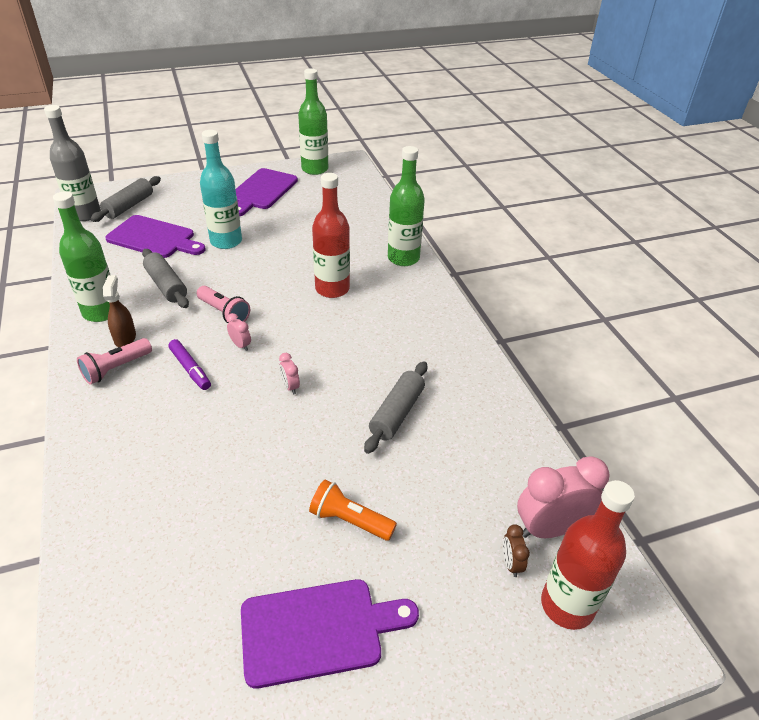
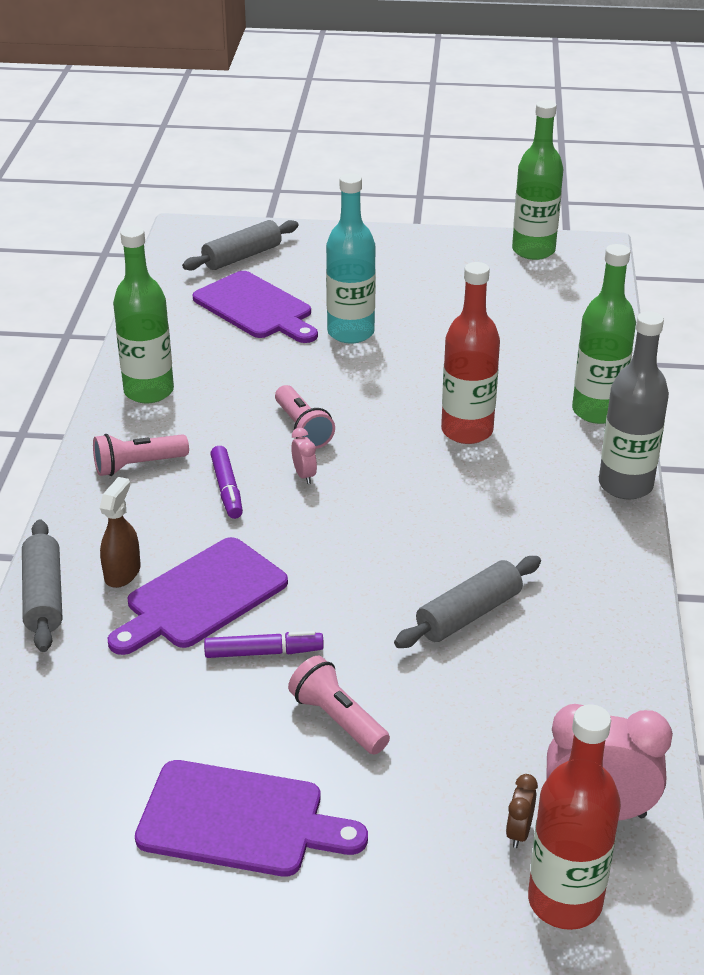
camera: 25 degrees right, 5 degrees down
(85, 214) = (181, 257): grey bottle -> grey bottle (625, 485)
(125, 338) = (164, 431): brown spray bottle -> brown spray bottle (122, 573)
(166, 285) = (244, 375): grey rolling pin -> grey rolling pin (44, 596)
(262, 191) = (436, 269): purple cutting board -> purple cutting board (201, 597)
(273, 485) = (263, 652): none -> purple marker
(290, 387) = (343, 543): pink clock -> none
(350, 520) = (338, 719): orange flashlight -> pink flashlight

